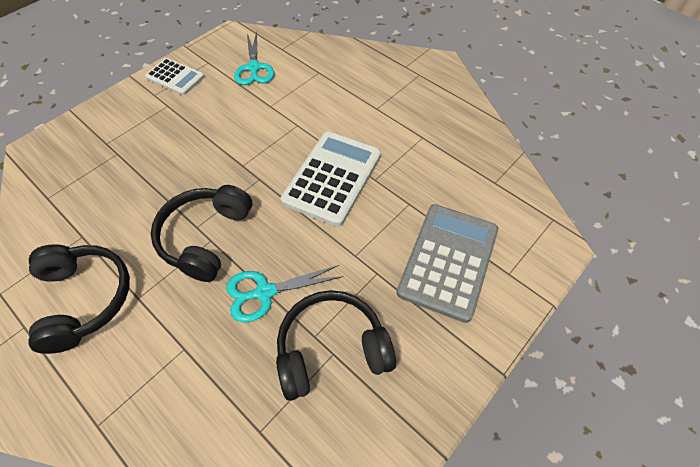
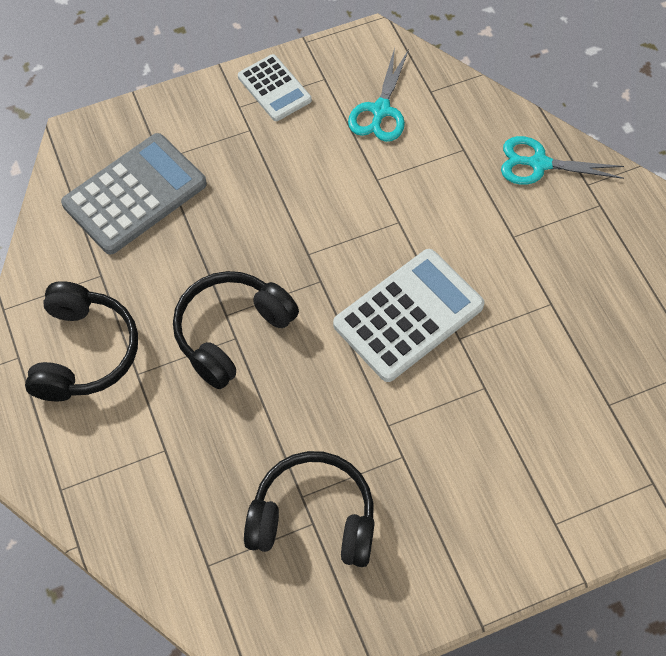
camera: 25 degrees right, 5 degrees up
(265, 292) = (270, 425): turquoise scissors -> turquoise scissors (539, 164)
(448, 261) = (492, 478): grey calculator -> grey calculator (135, 194)

